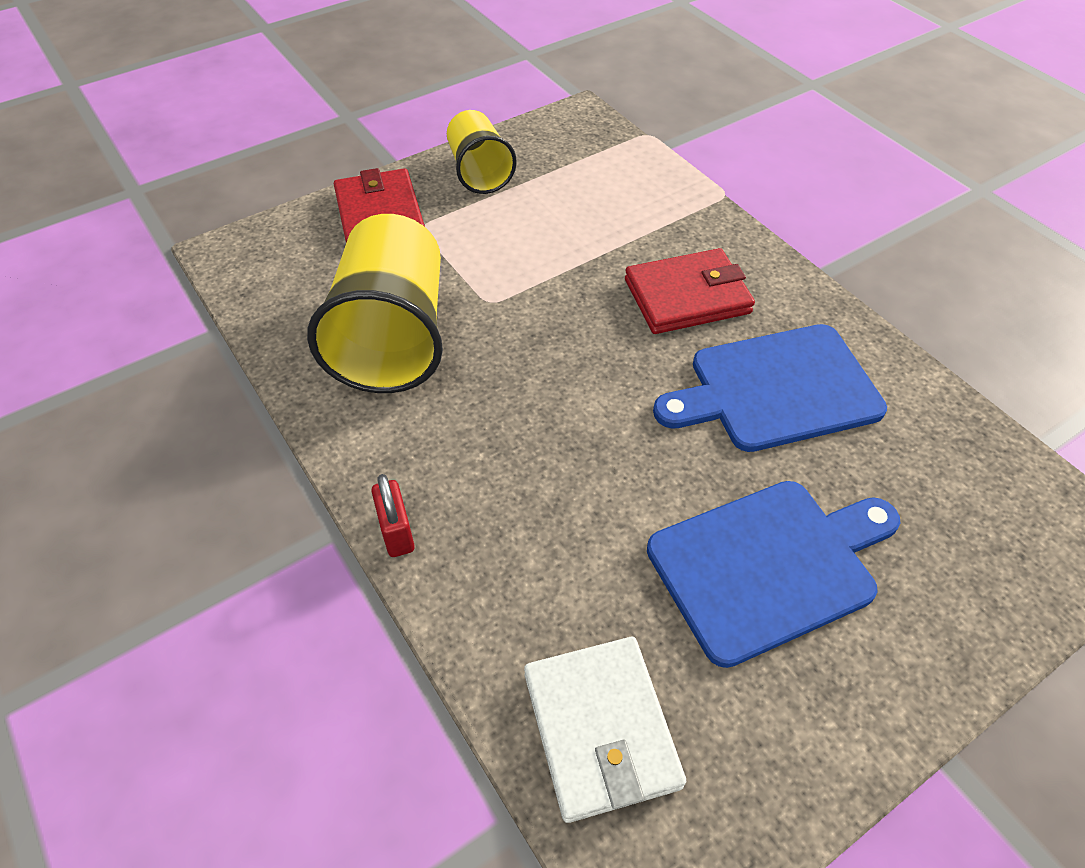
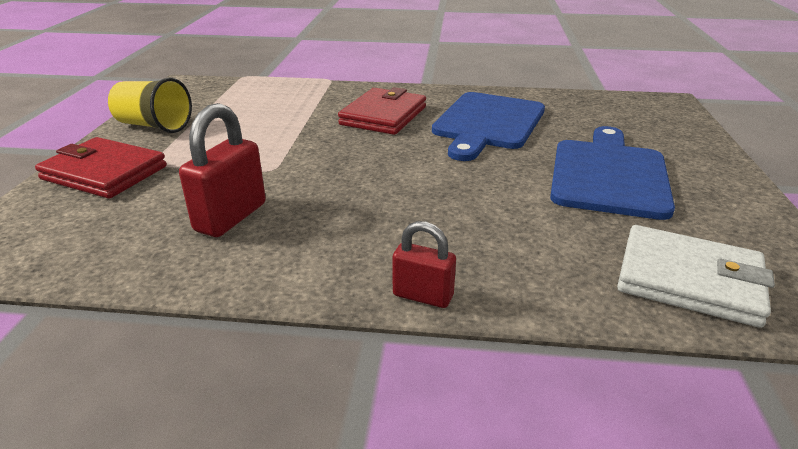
camera: 50 degrees left, 20 degrees down
(392, 337) = (231, 217): yellow cup -> red padlock

